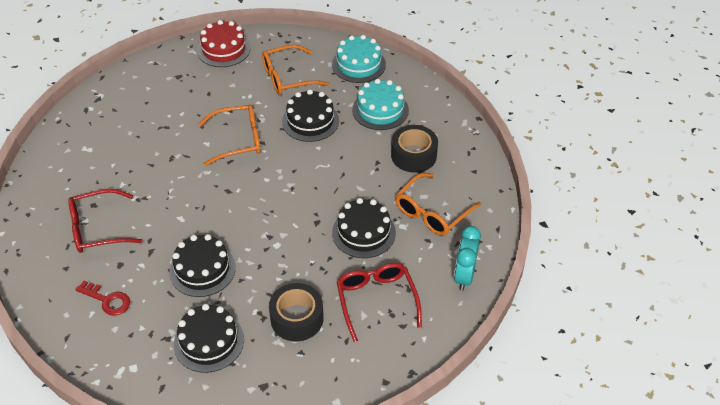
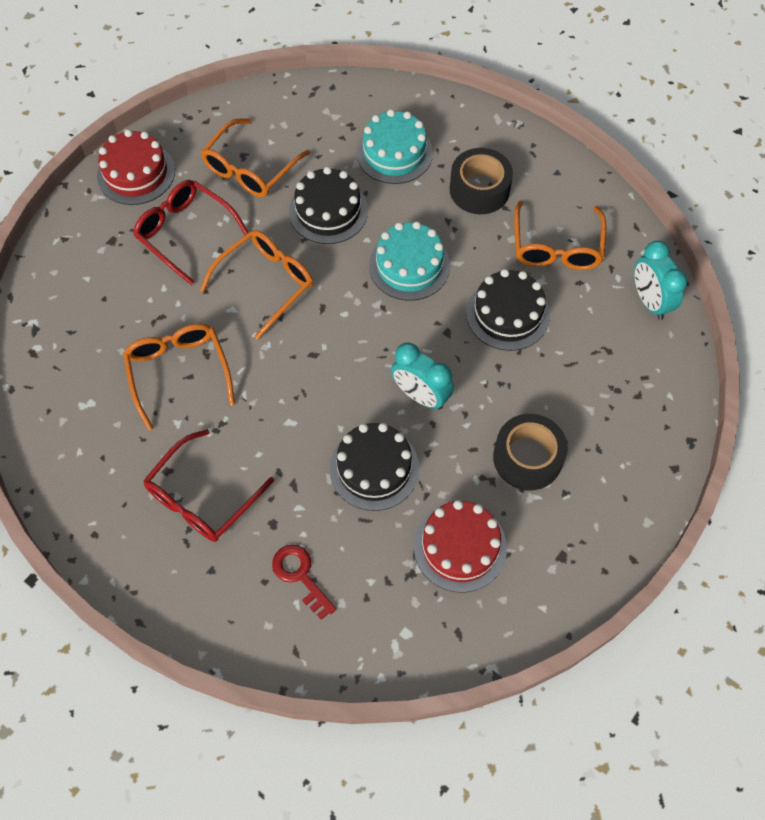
camera: 35 degrees left, 15 degrees up
(107, 300) = (300, 576): red key -> red key turned 120 degrees counterclockwise
(147, 159) = (179, 372): none -> orange glasses
(209, 341) = (460, 546): black cake -> red cake
(267, 247) = (420, 395): none -> turquoise clock
(358, 64) = (319, 107): turquoise cake -> turquoise cake (409, 265)
(376, 300) = (589, 384): red glasses -> red glasses (185, 233)

